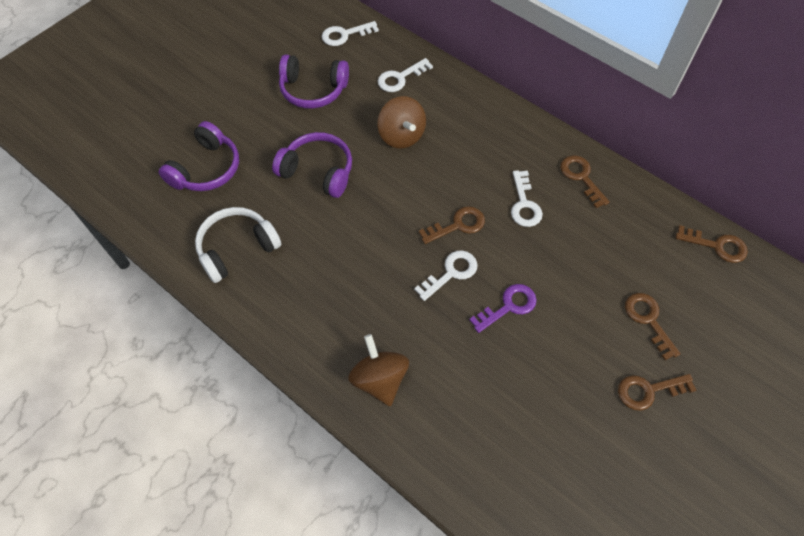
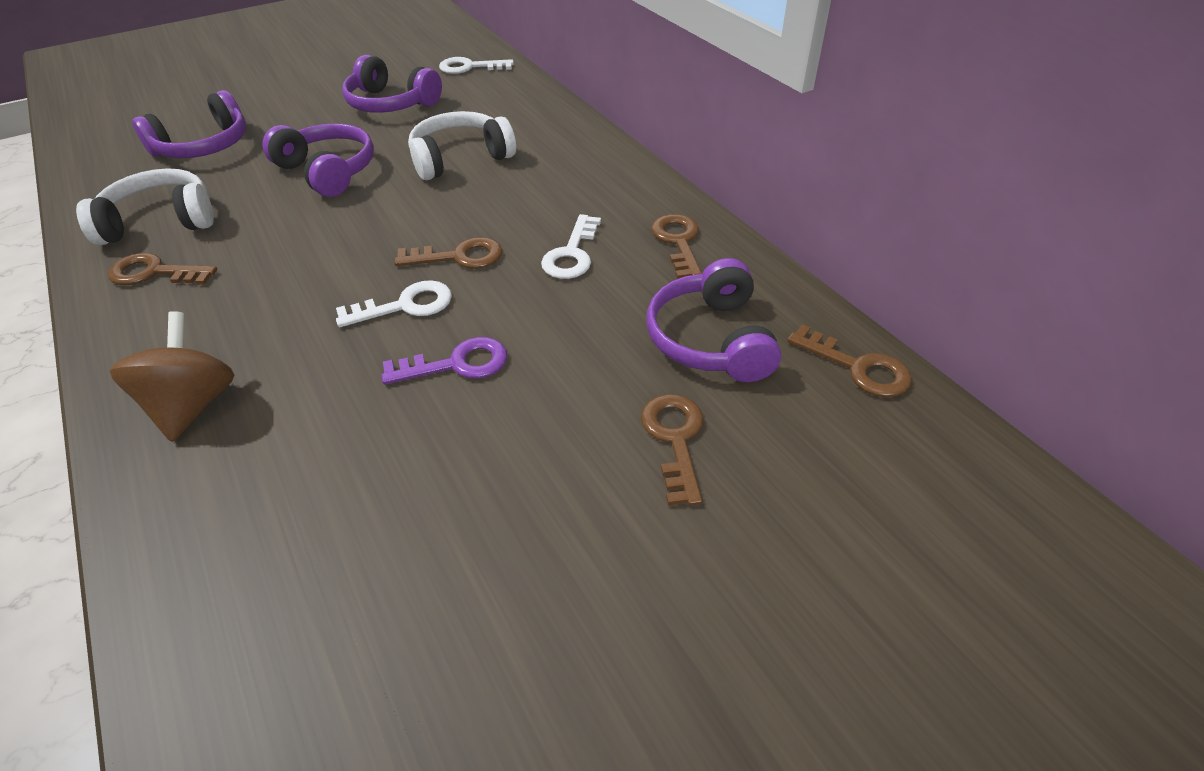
camera: 20 degrees right, 15 degrees down
(400, 78) = (504, 110): white key -> none
(401, 136) = (460, 158): brown spinning top -> white headphones
(635, 248) = (711, 339): none -> purple headphones
(648, 391) = (609, 545): brown key -> brown key (154, 273)

